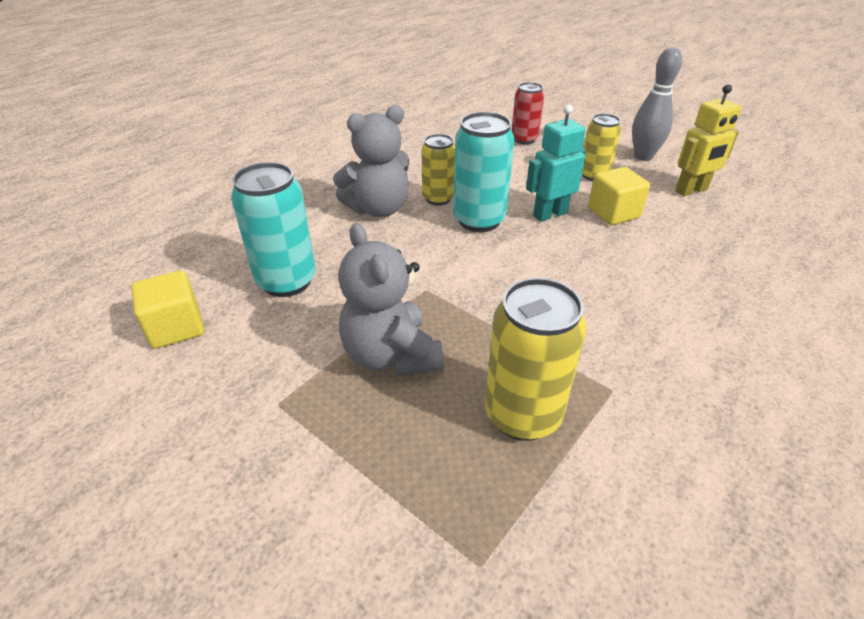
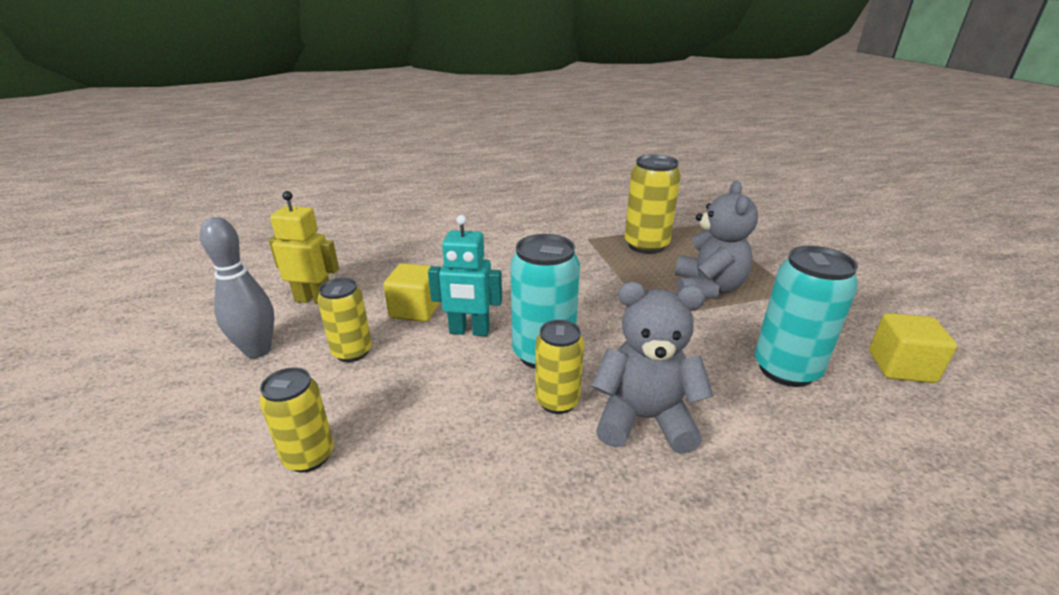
camera: 145 degrees left, 10 degrees down
(524, 139) = (309, 456): red can -> yellow can

